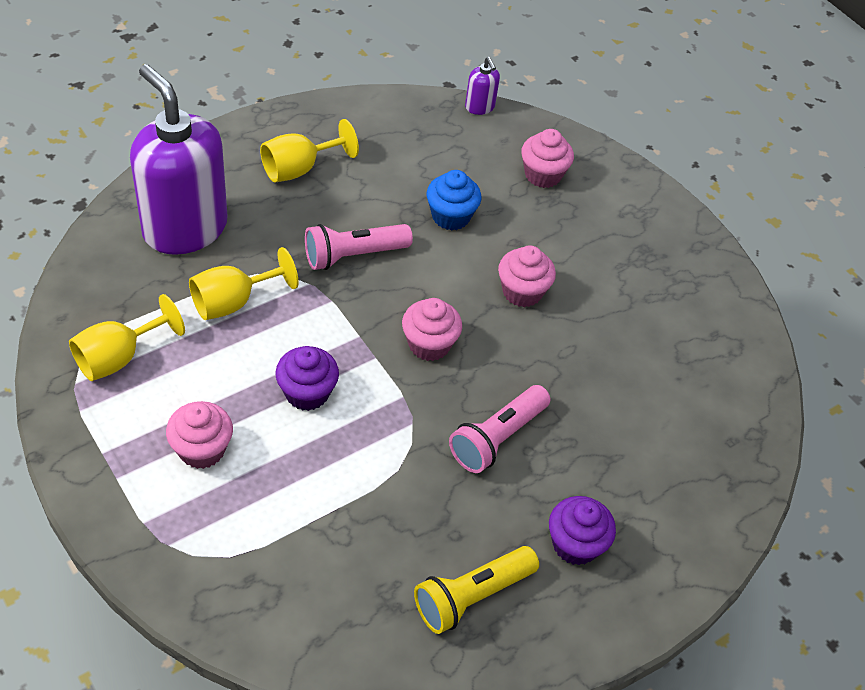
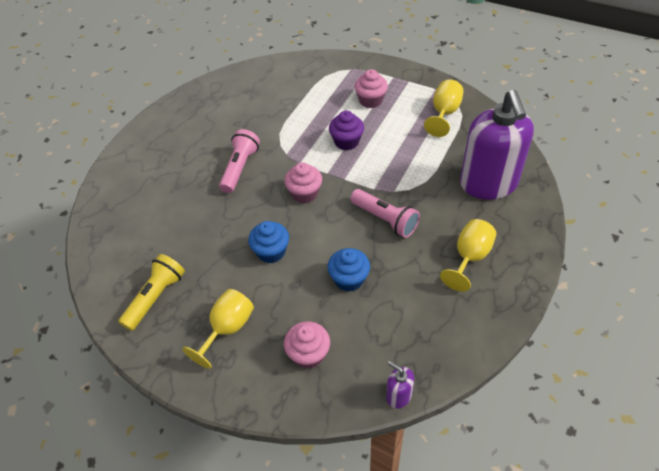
camera: 160 degrees right, 0 degrees up
(185, 228) = (488, 184): purple soap dispenser -> purple soap dispenser turned 60 degrees clockwise
(233, 302) = (421, 161): yellow goblet -> yellow goblet (227, 329)
(353, 255) = (385, 219): pink flashlight -> pink flashlight turned 90 degrees clockwise
(471, 596) = (217, 107): yellow flashlight -> yellow flashlight (156, 297)
(522, 292) = (271, 252): pink cupcake -> blue cupcake
(575, 544) = (179, 144): purple cupcake -> none

